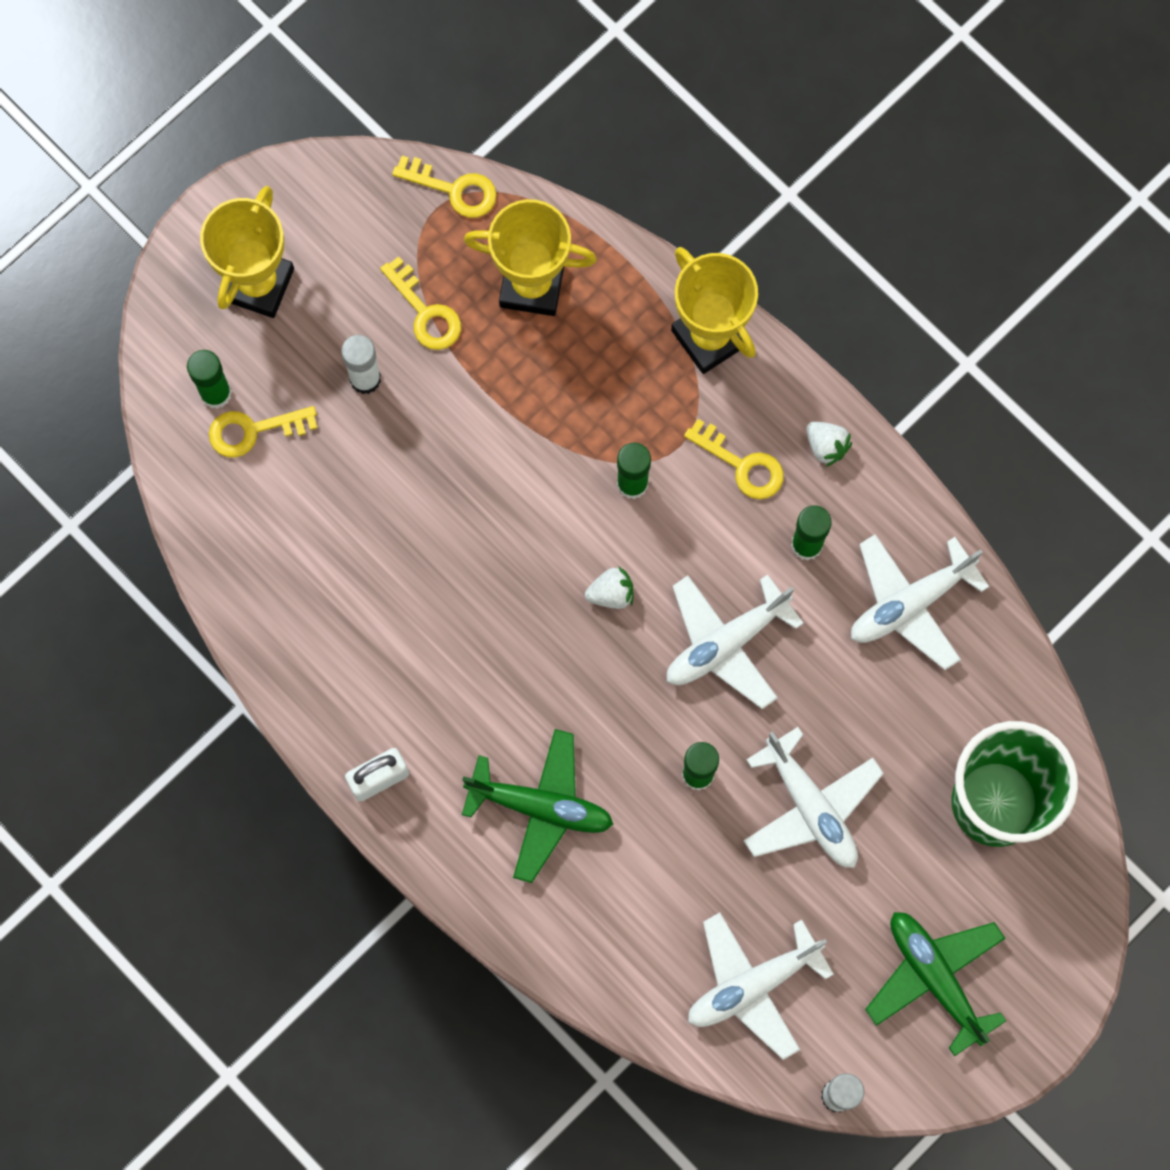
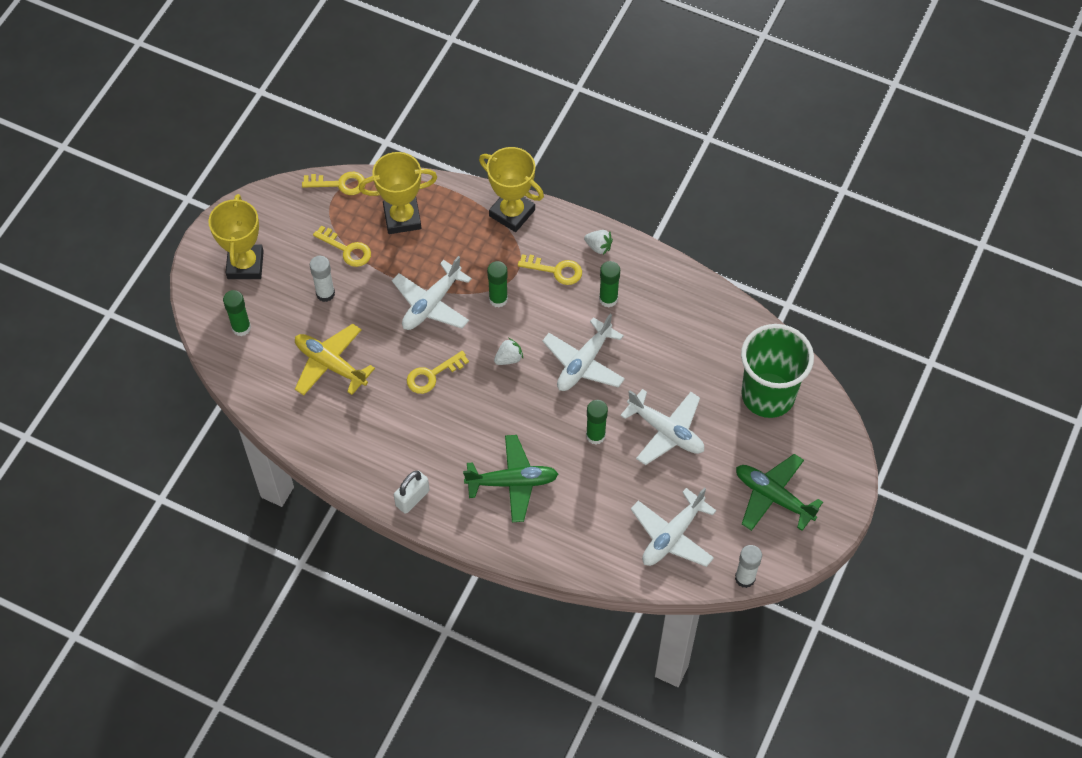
camera: 20 degrees left, 15 degrees down
(253, 431) = (270, 340): yellow key -> yellow key (432, 375)
(332, 506) = (331, 364): none -> yellow plane
(910, 603) = (678, 310): white plane -> white plane (431, 304)

